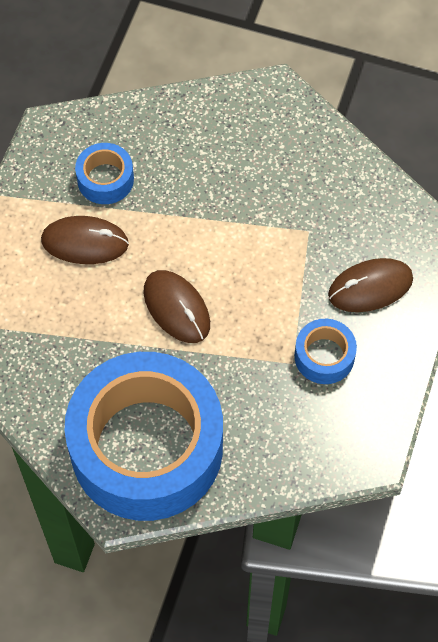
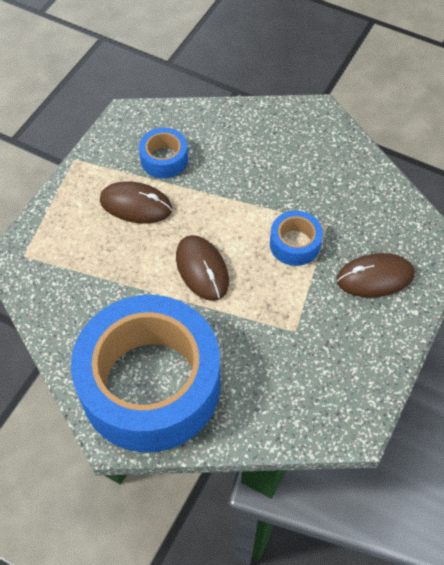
camera: 10 degrees right, 5 degrees down
(324, 356) = (325, 330): blue tape -> blue tape (295, 244)

